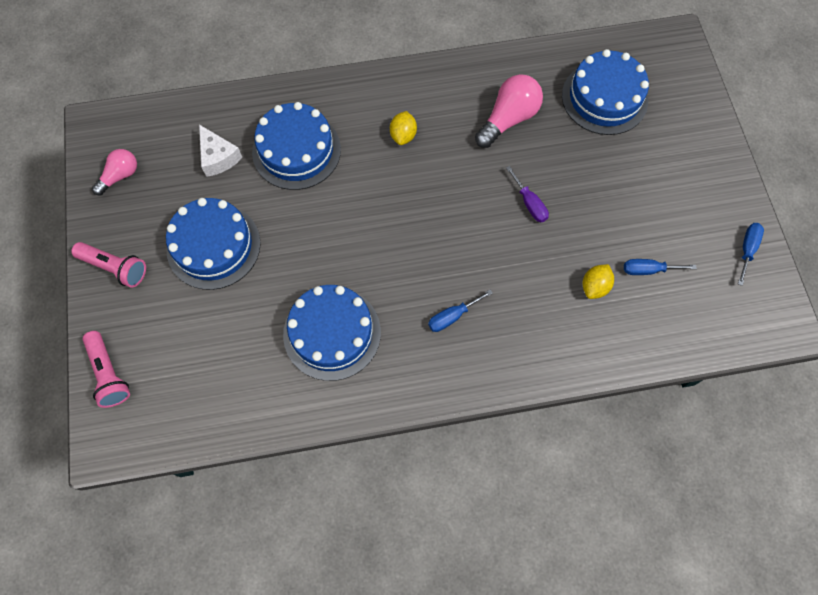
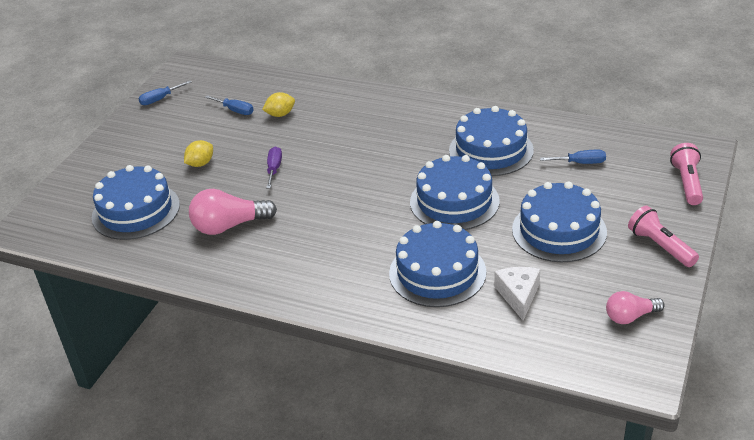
camera: 145 degrees left, 30 degrees down
(328, 239) = (454, 201): none -> blue cake
(403, 135) = (330, 248): yellow lemon -> yellow lemon (200, 164)
(452, 316) = (394, 131): blue screwdriver -> blue screwdriver (581, 163)

